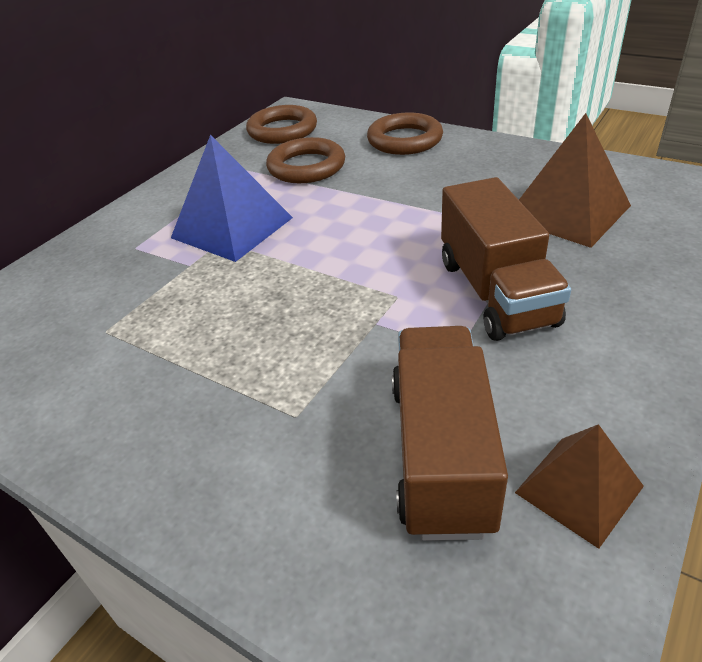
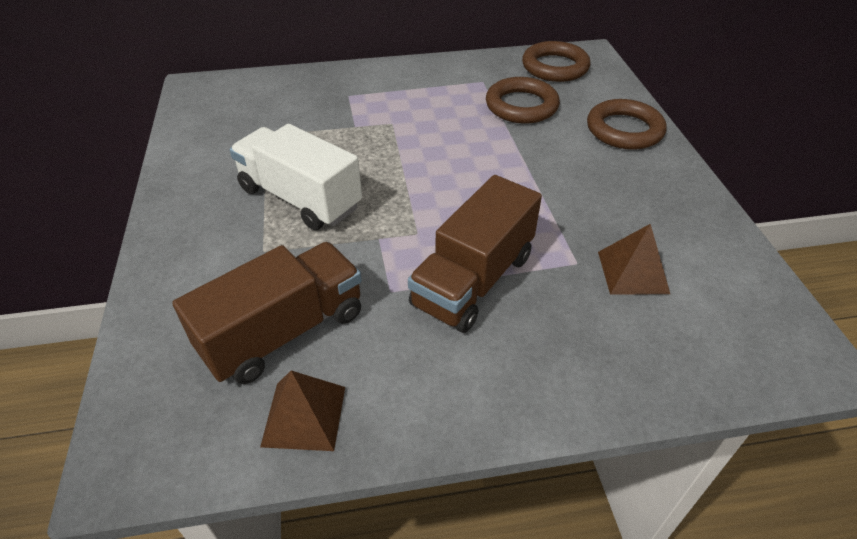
camera: 45 degrees right, 5 degrees up
(232, 227) = (411, 118): blue pyramid -> none
(247, 351) = (300, 198): none -> white truck
(567, 212) = (633, 272): brown pyramid -> brown pyramid, size x0.61

